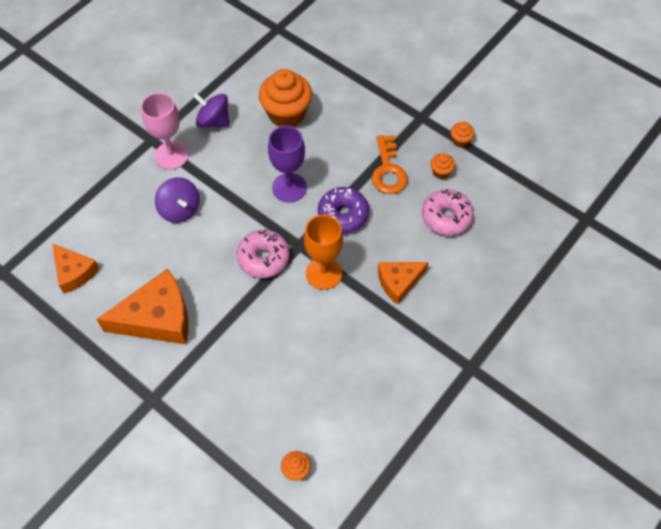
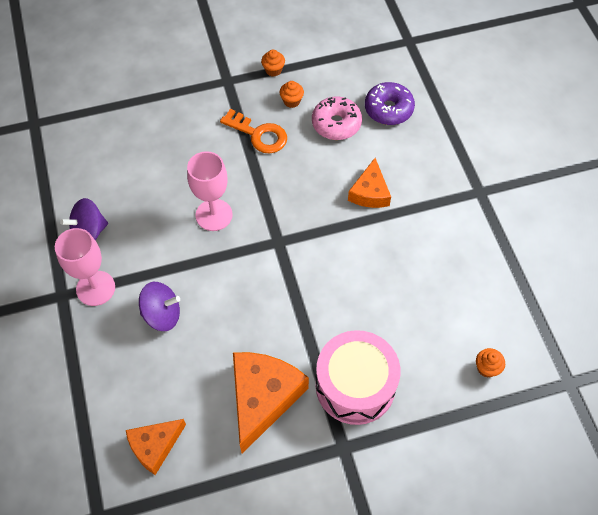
camera: 55 degrees left, 0 degrees up
(74, 272) = (155, 446): orange cheese -> orange cheese turned 150 degrees clockwise
(211, 376) = (355, 385): none -> pink drum
(263, 258) = (269, 276): pink donut -> none
(286, 114) = (135, 172): orange cupcake -> none
(289, 187) = (214, 215): purple goblet -> pink goblet
(324, 273) = (320, 240): orange goblet -> none
(343, 215) = (275, 192): purple donut -> purple donut (388, 109)

